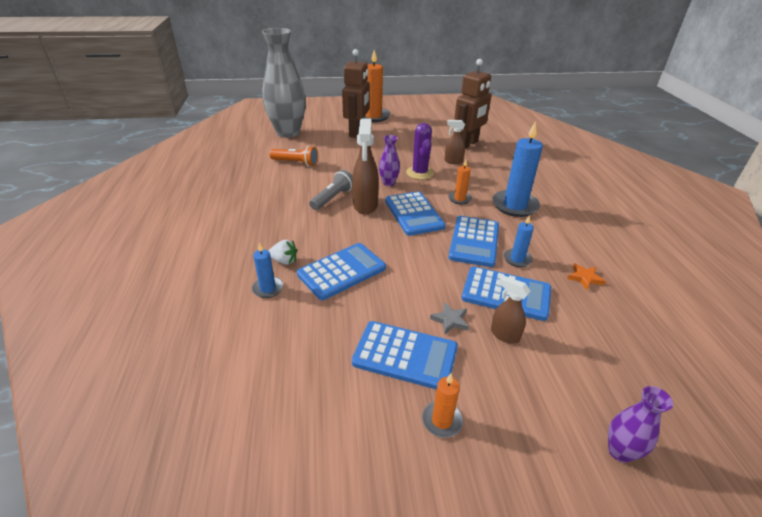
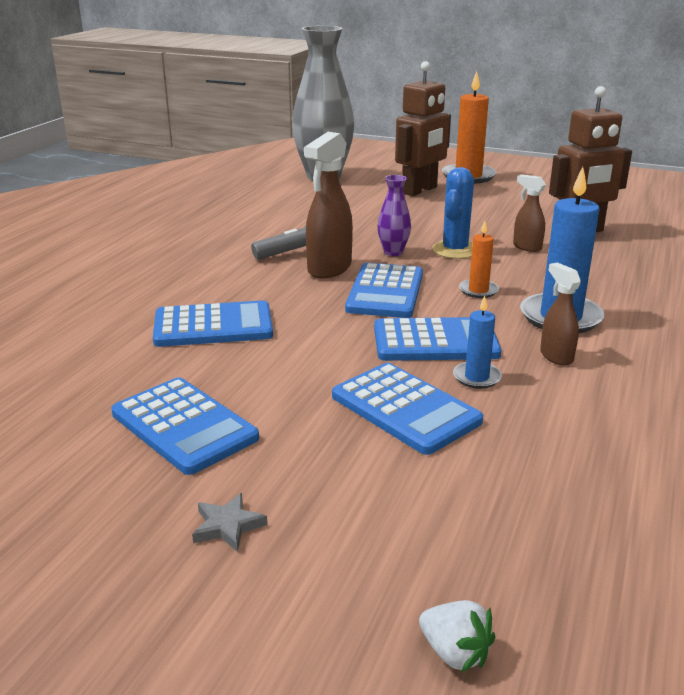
camera: 30 degrees right, 10 degrees down
(268, 288) = (110, 319): blue candle -> none
(284, 261) = (159, 299): white strawberry -> white strawberry (455, 653)
(296, 163) = (294, 208): orange flashlight -> none
(420, 173) = (455, 250): purple cactus -> blue cactus
(442, 420) = (146, 499): orange candle -> none
(450, 320) = (287, 411): grey star -> grey star (228, 526)
(474, 241) = (435, 341): blue calculator -> blue calculator turned 135 degrees counterclockwise
(504, 335) = (342, 449): brown spray bottle -> brown spray bottle (556, 356)
(585, 278) = (562, 428): orange star -> none
(620, 451) = (339, 625): purple vase -> none

